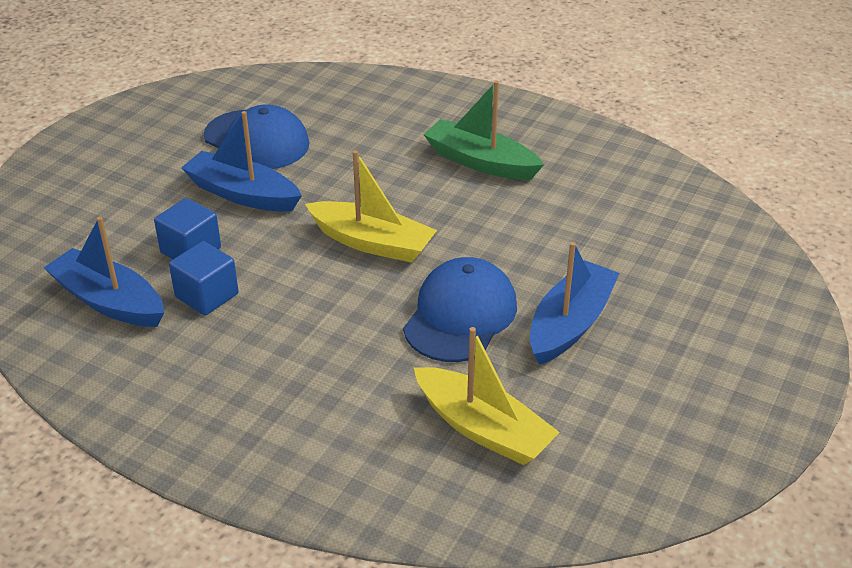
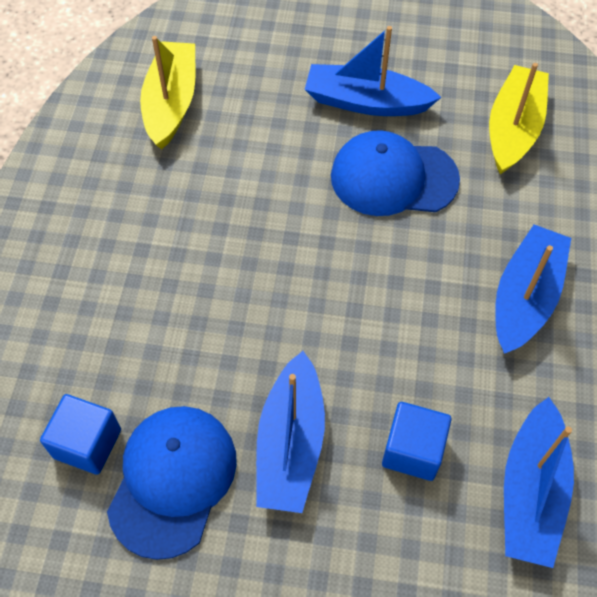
camera: 110 degrees left, 20 degrees up
(207, 295) = (473, 397): blue cube -> blue cube (87, 443)
(274, 361) = (525, 297): none -> blue boat
(372, 243) = (323, 280): yellow boat -> yellow boat (171, 103)
(480, 162) = (143, 227): green boat -> none

